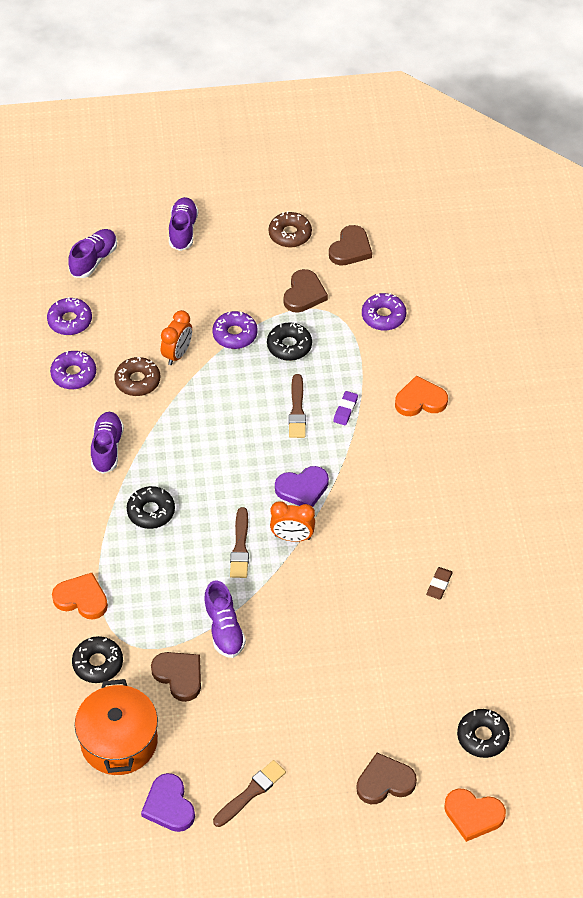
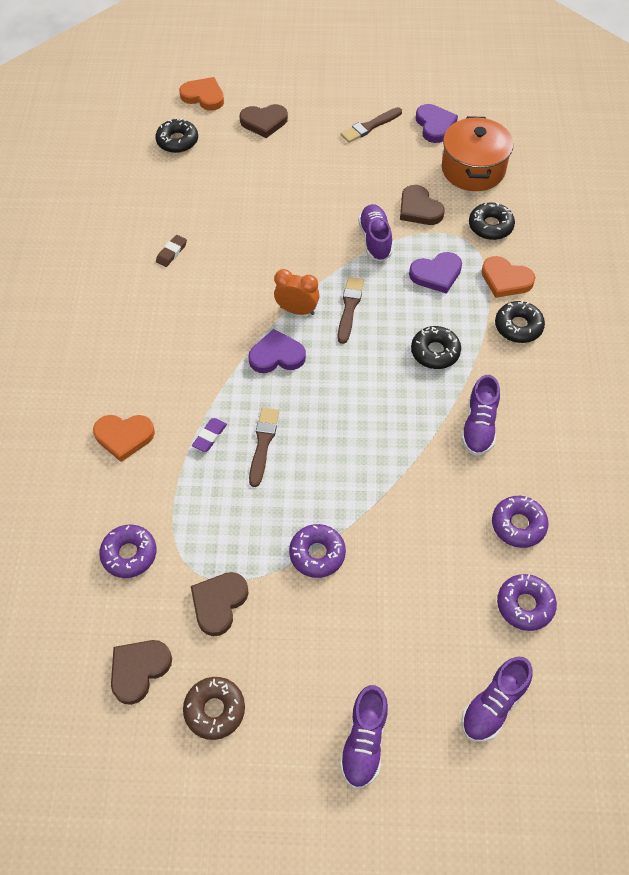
camera: 170 degrees left, 5 degrees up
(137, 381) = (441, 505): brown donut -> none
(154, 596) = (436, 274): none -> purple heart
(177, 354) = (391, 536): orange clock -> none
(289, 346) = (254, 528): black donut -> black donut (518, 326)

